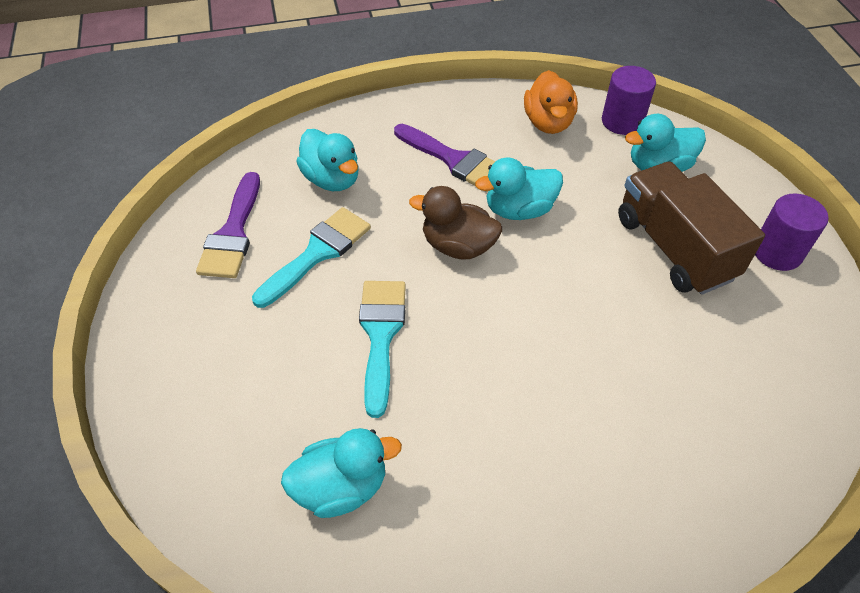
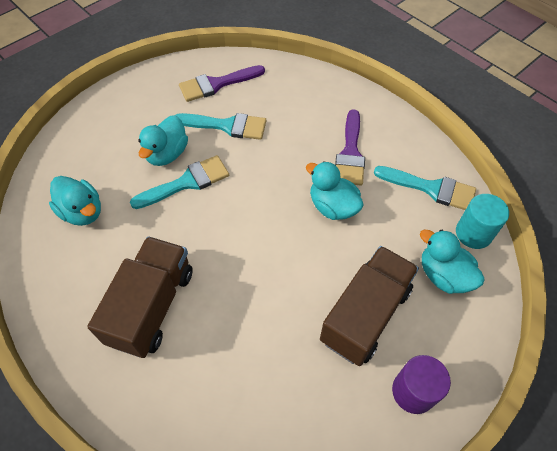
camera: 60 degrees right, 5 degrees up
(332, 179) = (287, 104): turquoise duck -> turquoise duck (167, 154)
(458, 246) = (278, 188): brown duck -> none
(548, 122) = (431, 188): orange duck -> turquoise brush
(557, 453) = (152, 306): none -> brown truck
(622, 121) = (473, 233): purple cylinder -> turquoise cylinder

